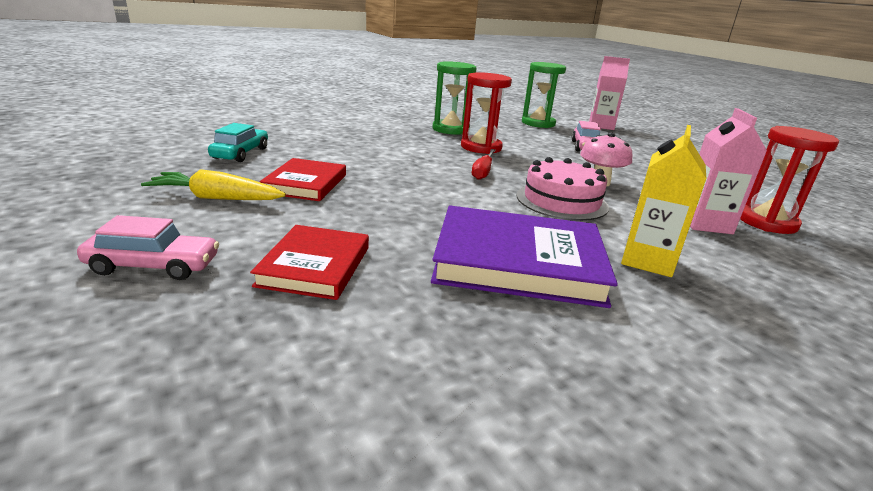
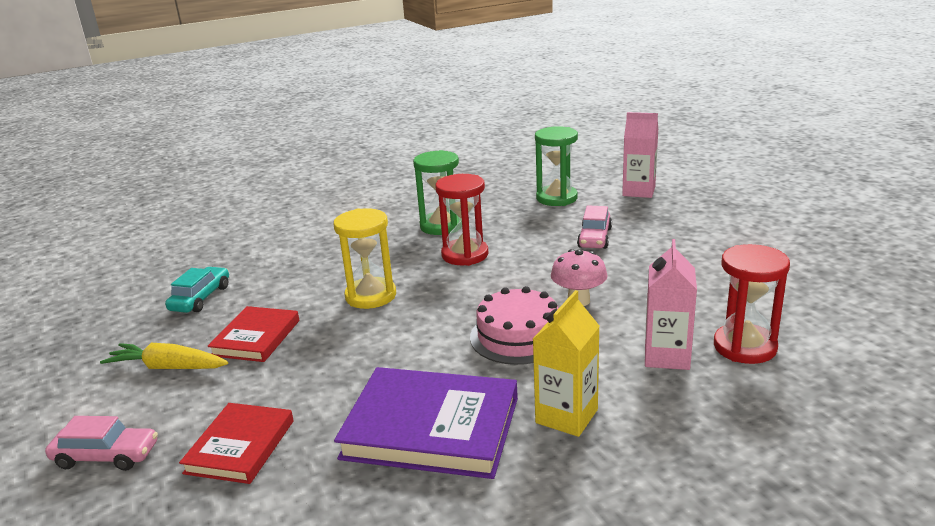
camera: 10 degrees right, 0 degrees up
(408, 165) = (371, 296): none -> yellow hourglass
(483, 172) = (450, 297): red screwdriver -> none

